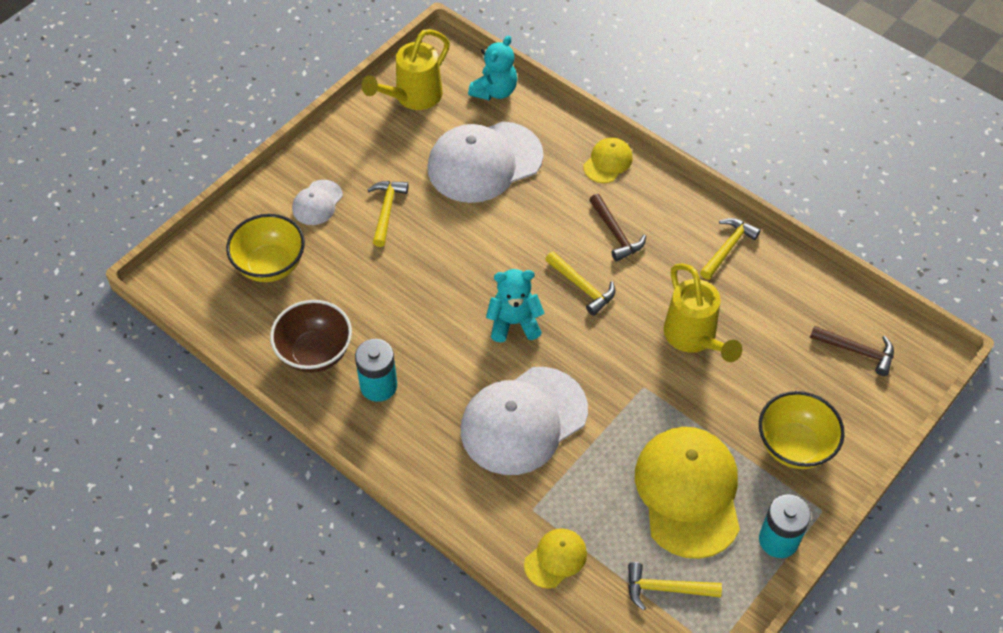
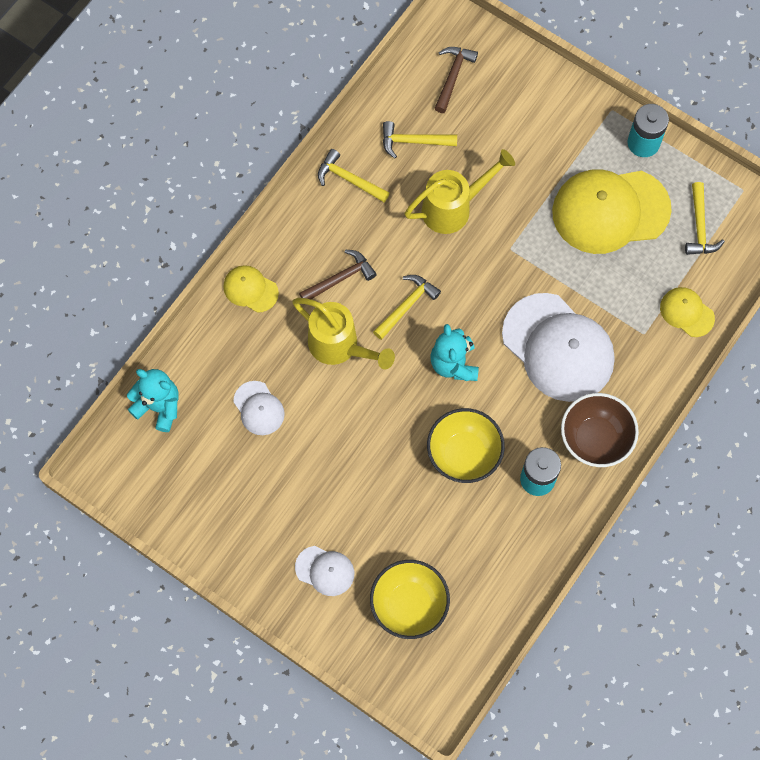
camera: 95 degrees left, 15 degrees up
(315, 353) = (508, 543): brown bowl -> brown bowl (595, 439)
(386, 211) = (329, 499): yellow hammer -> yellow hammer (413, 141)
(413, 97) = (171, 491): yellow watering can -> yellow watering can (339, 346)
(484, 162) = (259, 408): white cap -> white cap, size x0.48
(794, 446) = (554, 129): yellow bowl -> yellow bowl (464, 454)

